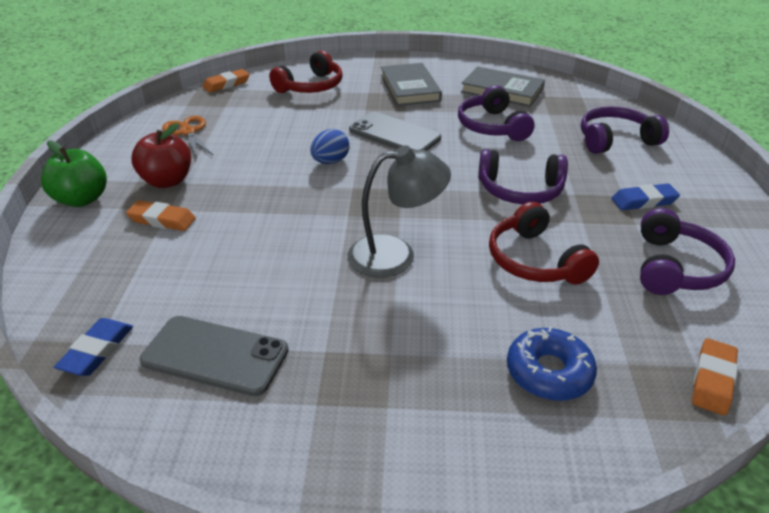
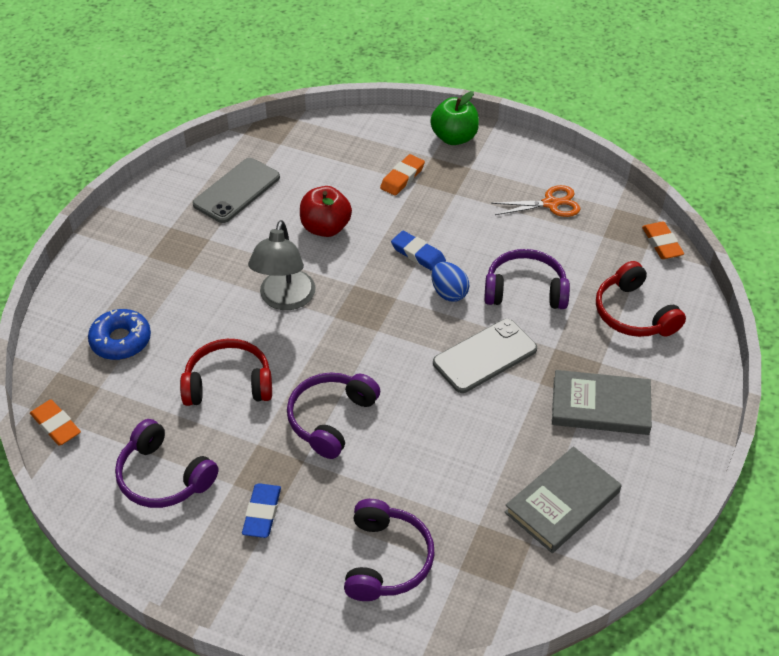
camera: 110 degrees right, 10 degrees up
(97, 350) = (272, 144): blue eraser -> blue eraser (418, 254)
(167, 181) = (461, 184): red apple -> red apple (325, 228)
(492, 126) = (468, 450): purple headphones -> purple headphones (525, 290)

